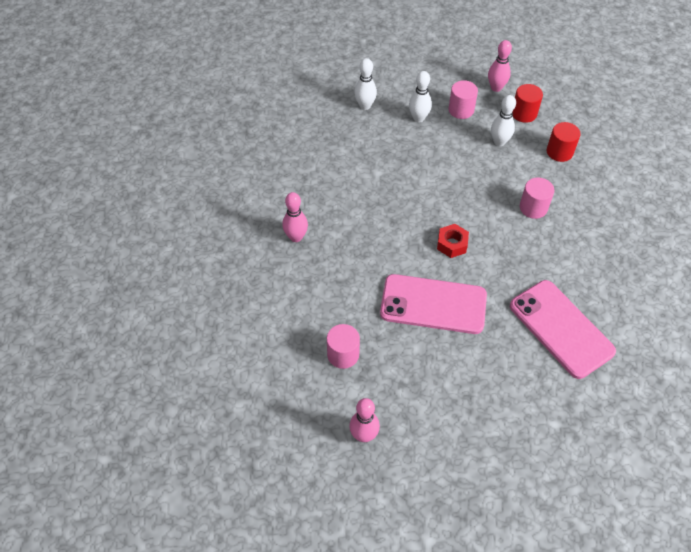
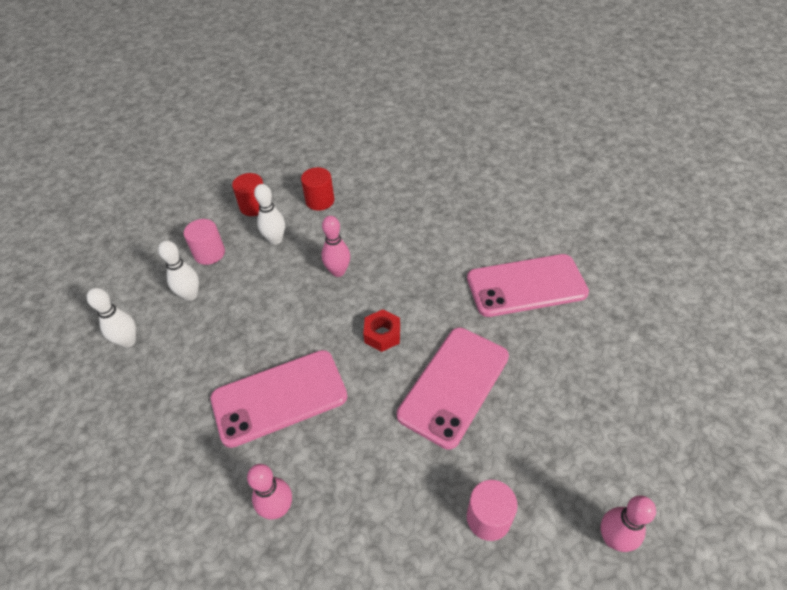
camera: 65 degrees left, 5 degrees down
(368, 205) = (279, 397): none -> pink phone
(496, 88) = (204, 214): pink bowling pin -> pink bowling pin (338, 271)
(533, 208) = (374, 247): pink cylinder -> none

